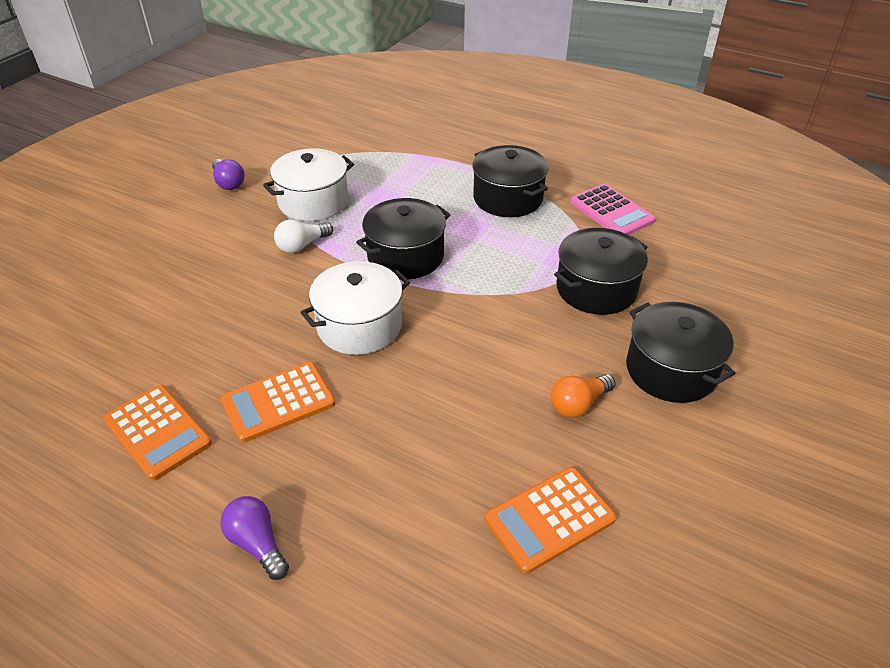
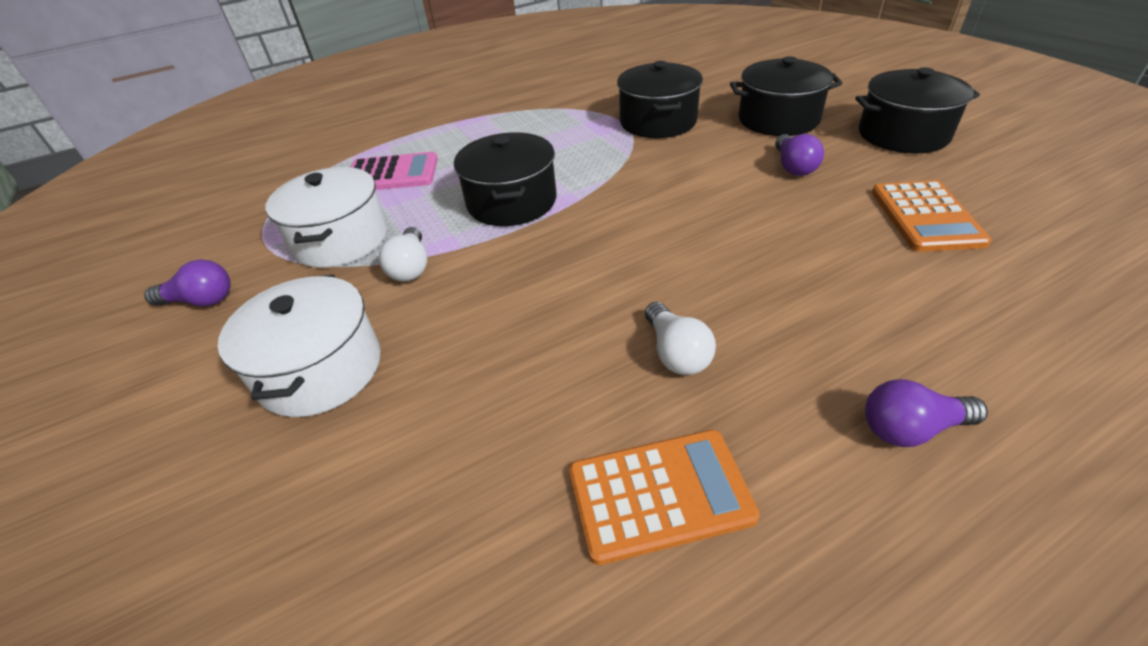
camera: 55 degrees left, 0 degrees up
(278, 402) = (676, 353): orange calculator -> white light bulb
(359, 326) = (593, 259): white pot -> white pot (320, 369)
(508, 198) = (492, 127): black pot -> black pot (903, 134)
(578, 404) = (793, 167): orange light bulb -> purple light bulb
(611, 211) = (568, 90): pink calculator -> pink calculator (392, 174)

